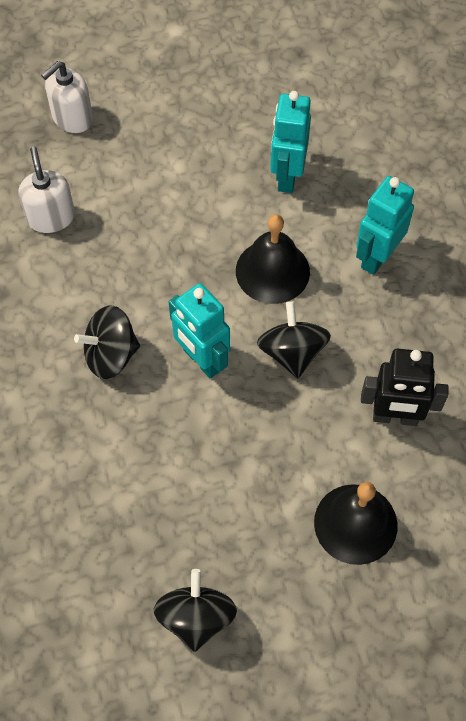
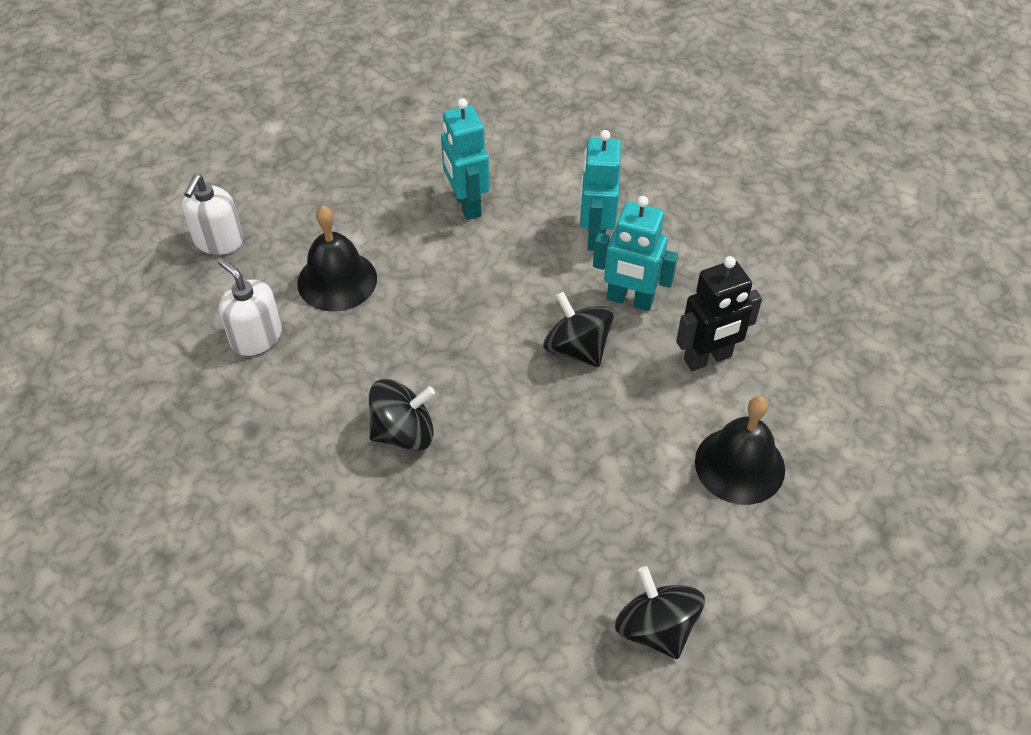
camera: 30 degrees left, 10 degrees down
(111, 355) = (404, 432): black spinning top -> black spinning top turned 150 degrees counterclockwise
(202, 360) = (497, 394): turquoise robot -> turquoise robot (630, 300)
(272, 271) = (509, 288): black bell -> black bell (337, 280)

